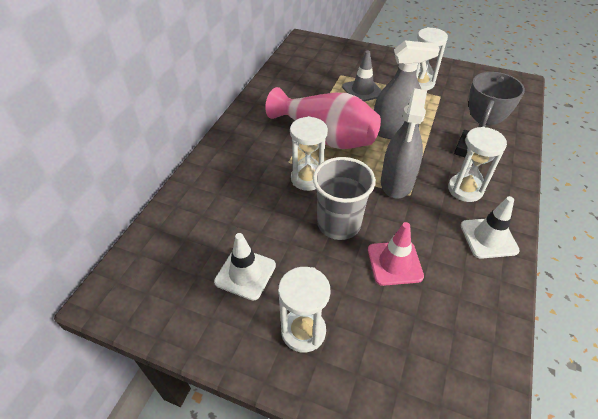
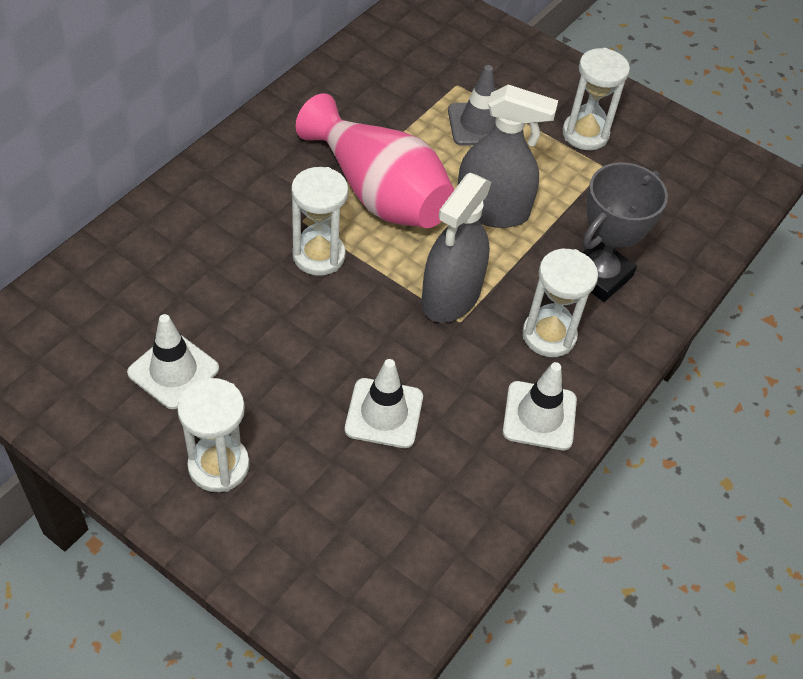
camera: 10 degrees right, 5 degrees up
(339, 224) = (332, 337): grey cup -> none
(394, 263) = (384, 413): pink traffic cone -> white traffic cone

